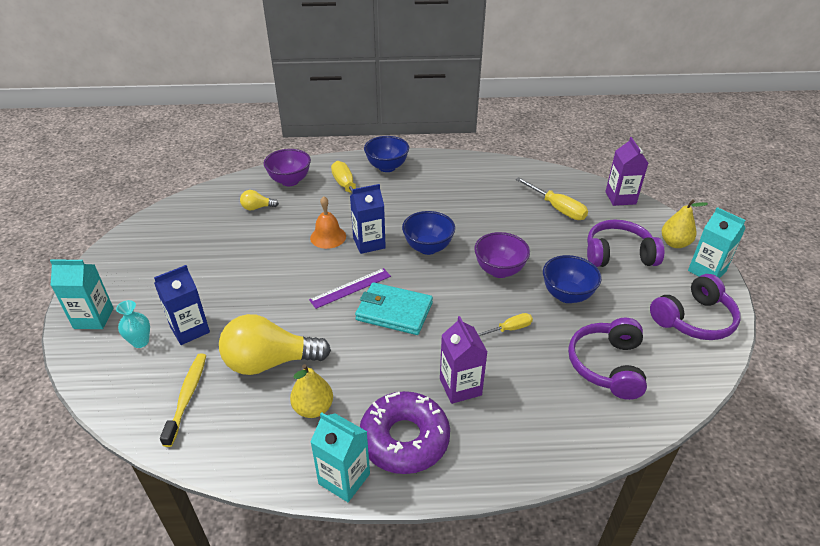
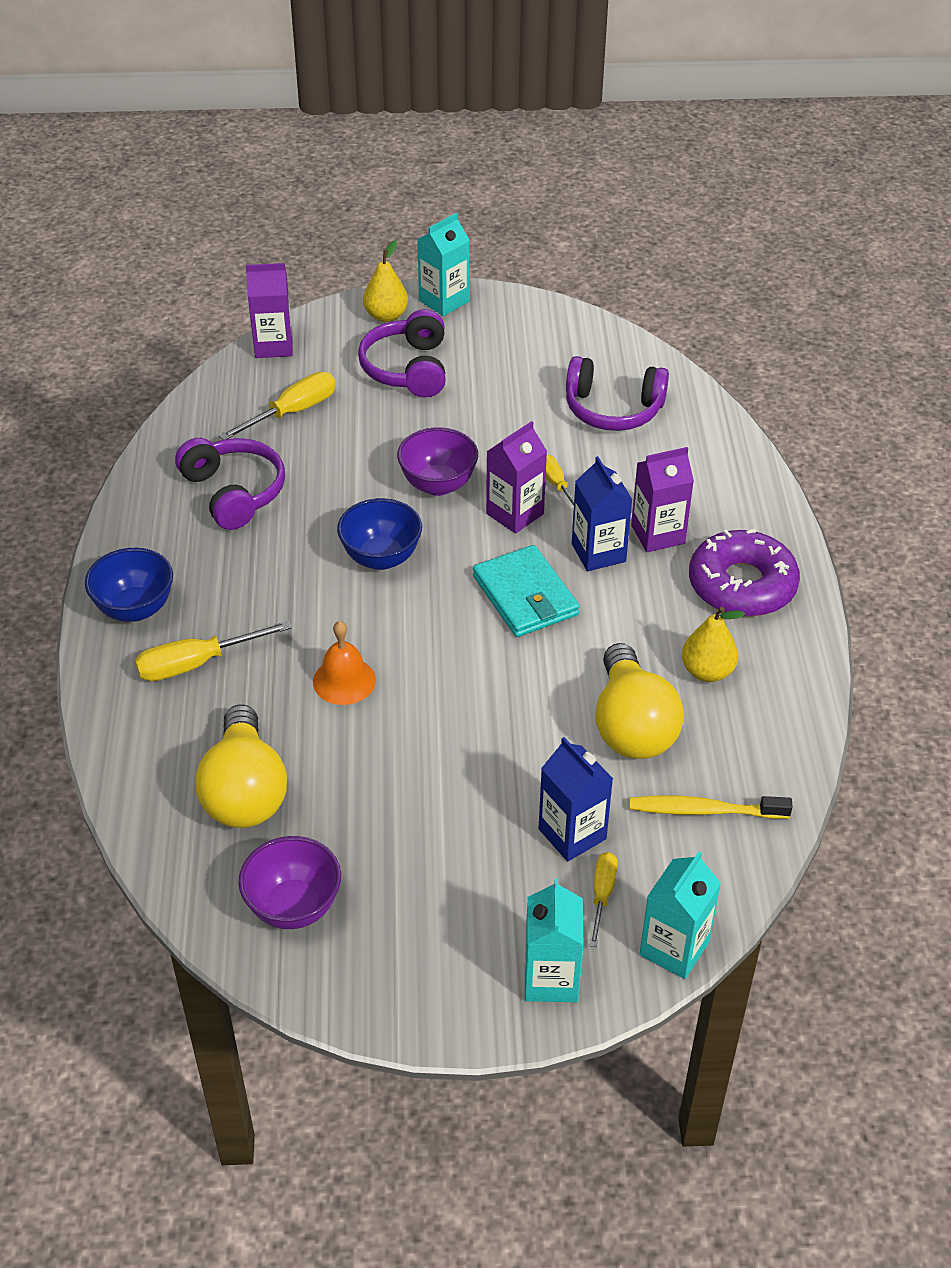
camera: 90 degrees left, 5 degrees up
(140, 342) = (602, 894): turquoise vase -> yellow screwdriver
(257, 208) = (245, 791): yellow light bulb -> yellow light bulb, size x2.22
(290, 181) = (158, 751): purple bowl -> purple bowl (293, 907)
(344, 479) = (804, 636): turquoise carton -> turquoise carton (674, 948)
(350, 288) = (475, 645): purple ruler -> none
(369, 243) = (365, 627): blue carton -> blue carton (598, 553)
(394, 311) = (525, 596): turquoise wallet -> turquoise wallet turned 45 degrees counterclockwise
(475, 307) = (515, 514): none -> purple carton
(567, 295) = (490, 426): blue bowl -> none
(694, 319) = (533, 329): purple headphones -> purple headphones (234, 492)

